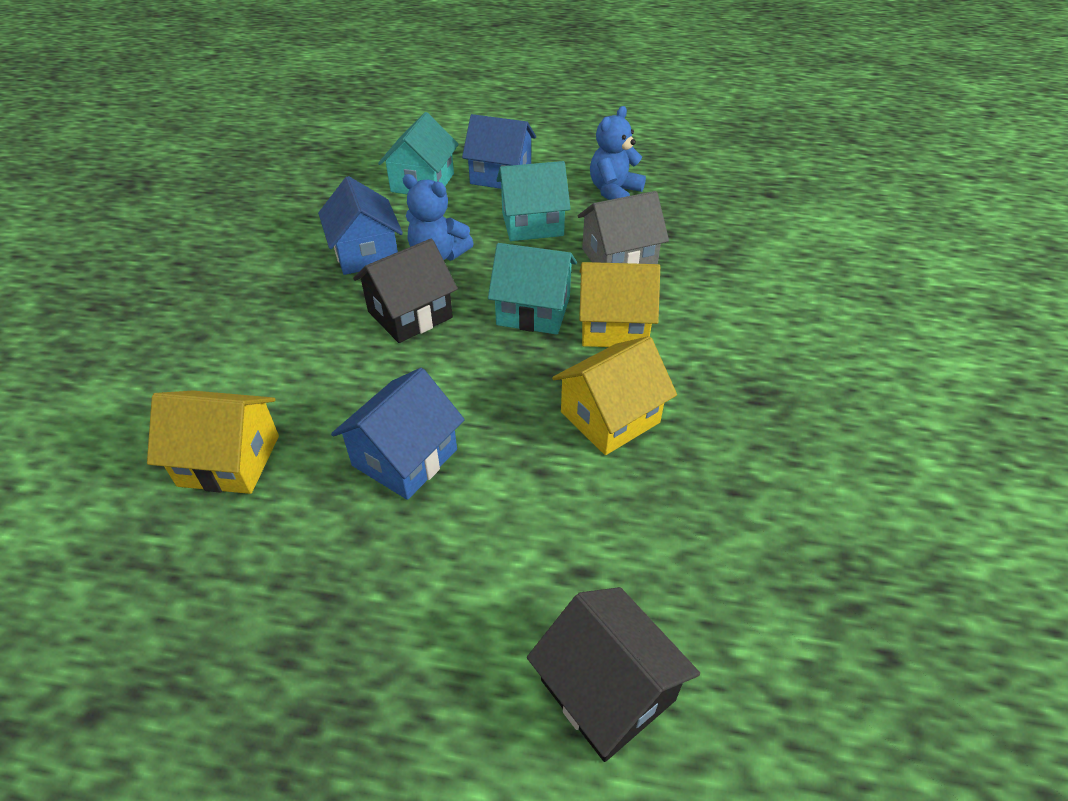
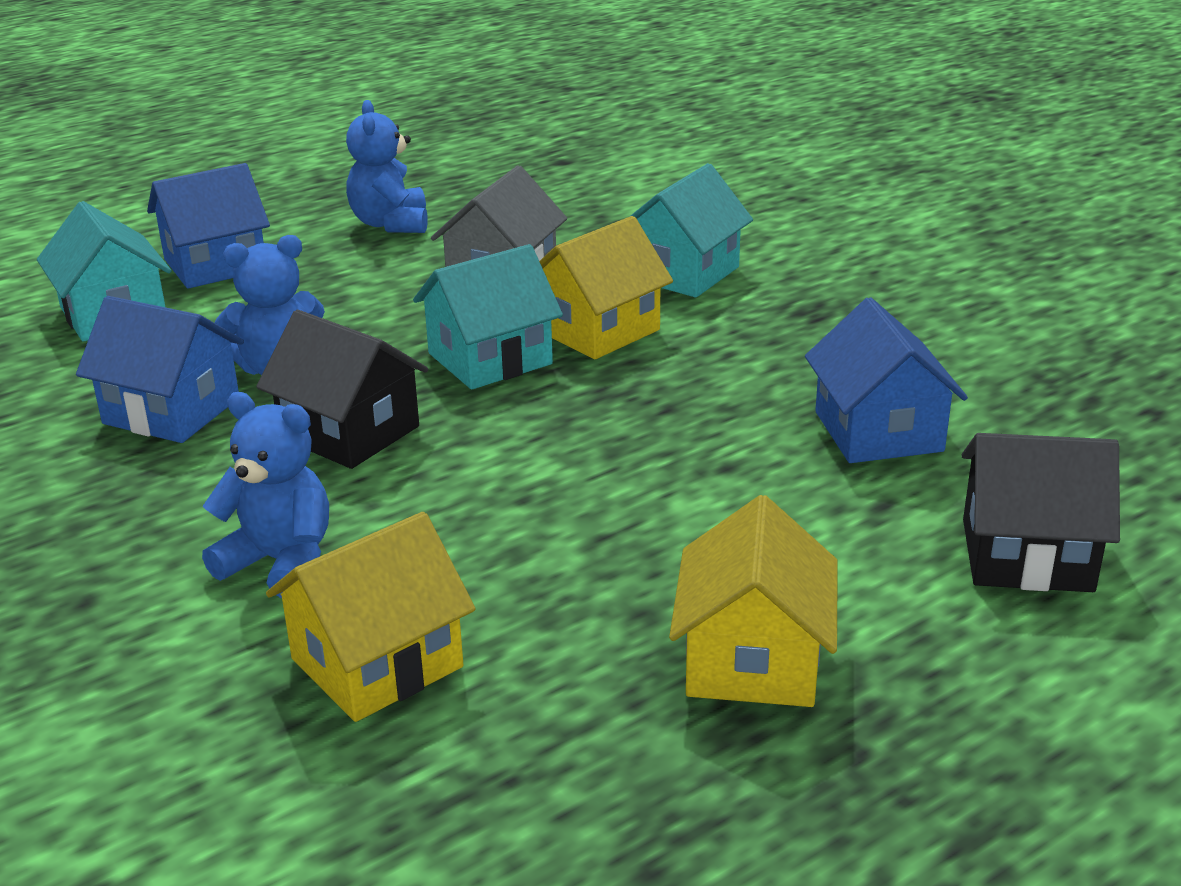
camera: 45 degrees left, 15 degrees down
(281, 371) = (280, 562): none -> blue teddy bear
(405, 457) = (577, 536): blue house -> blue house (878, 431)
(410, 314) = (349, 432): black house -> black house turned 60 degrees counterclockwise
(532, 224) = (345, 290): turquoise house -> turquoise house (683, 273)
(610, 417) = (717, 395): yellow house -> yellow house (752, 660)

